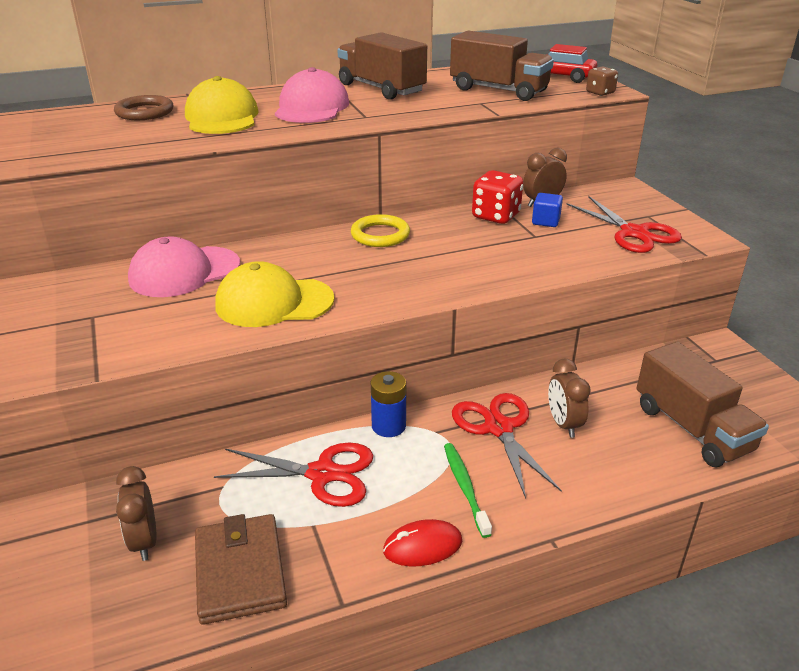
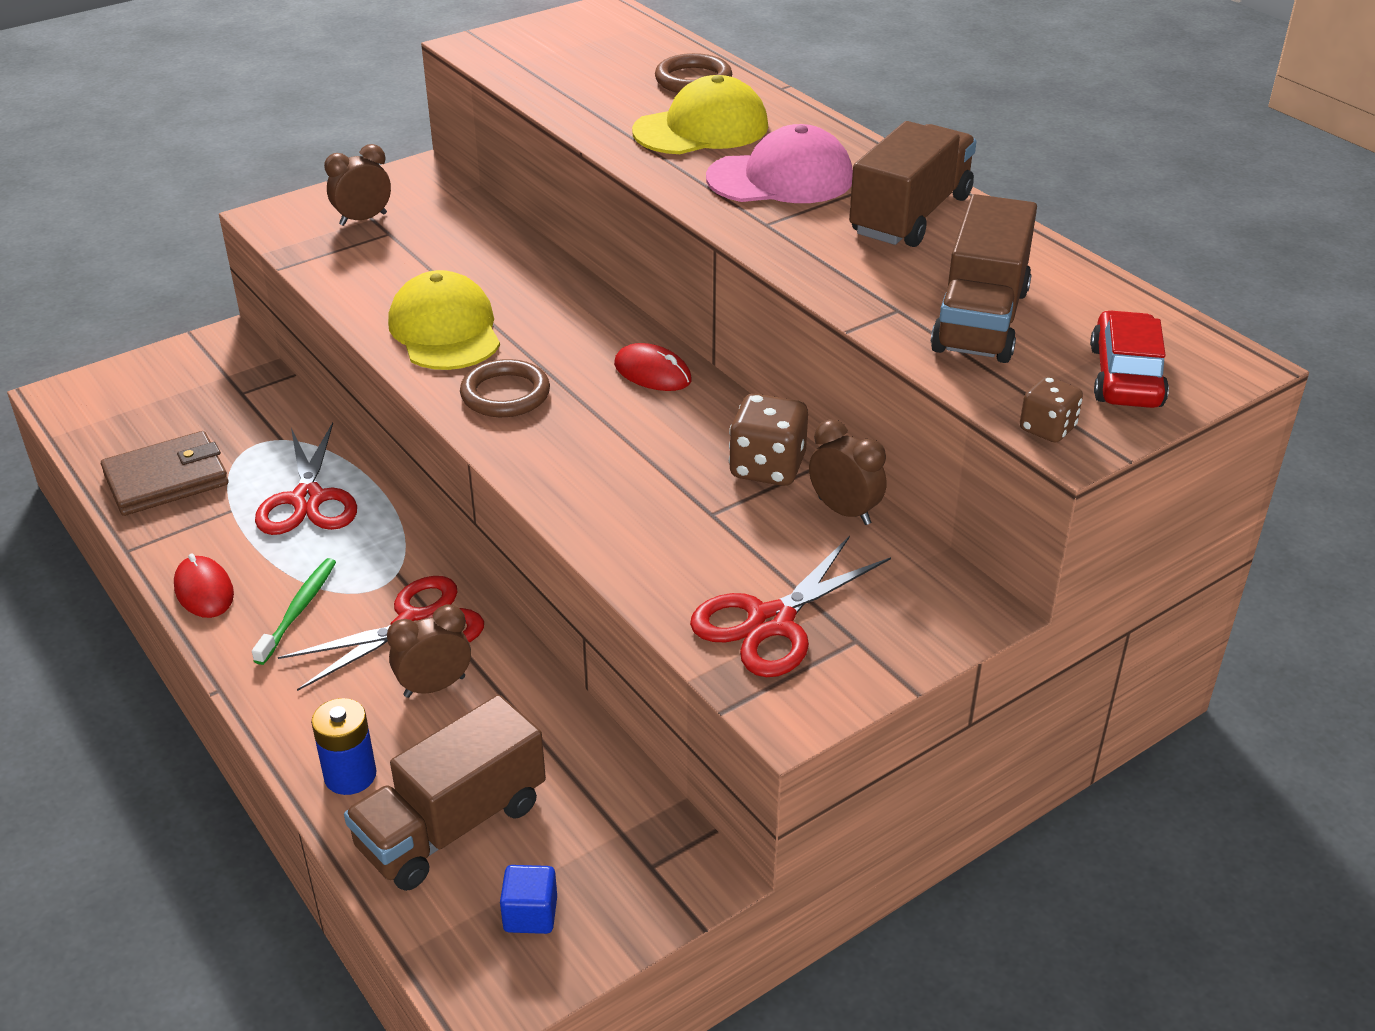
camera: 75 degrees right, 5 degrees up
(144, 541) = (202, 414): brown clock -> brown clock (363, 219)
(184, 272) = (498, 258): pink cap -> none
(377, 286) = (505, 394): none -> brown ring
(380, 235) = (652, 373): yellow ring -> red mouse
(388, 426) = (400, 532): blue battery -> blue battery (350, 775)
(465, 487) = (299, 610): green toothbrush -> green toothbrush turned 45 degrees counterclockwise
(496, 216) = (767, 467): red dice -> brown dice
(545, 221) = (771, 520): blue cube -> blue cube (530, 914)

